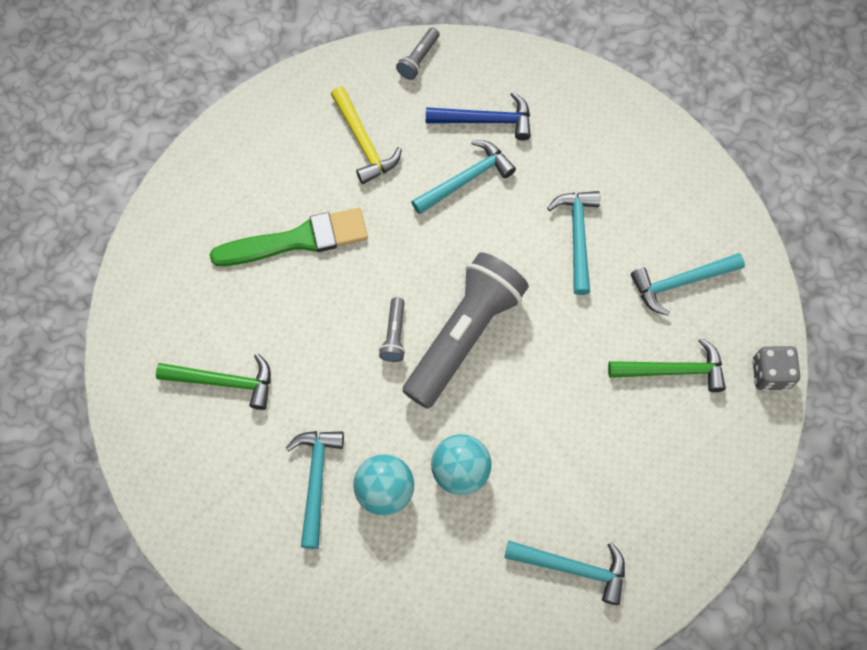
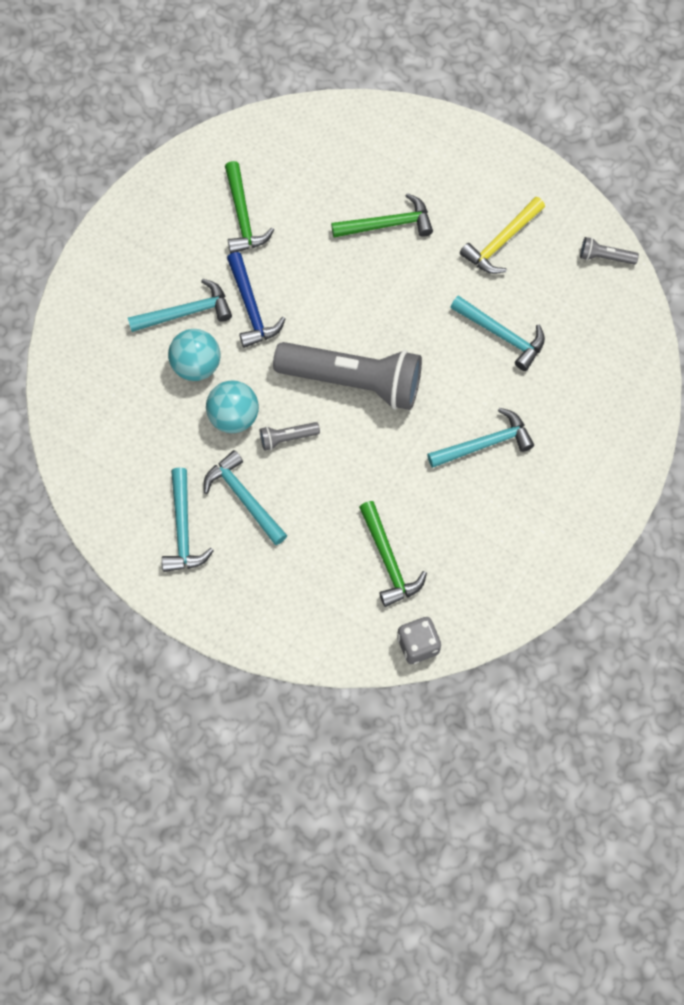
camera: 70 degrees right, 0 degrees up
(297, 240) = (388, 224): green brush -> green hammer
(394, 335) = (332, 327): grey flashlight -> grey flashlight (287, 438)
(485, 120) = (568, 332): blue hammer -> blue hammer (251, 308)
(680, 282) = (476, 544): turquoise hammer -> turquoise hammer (244, 498)

